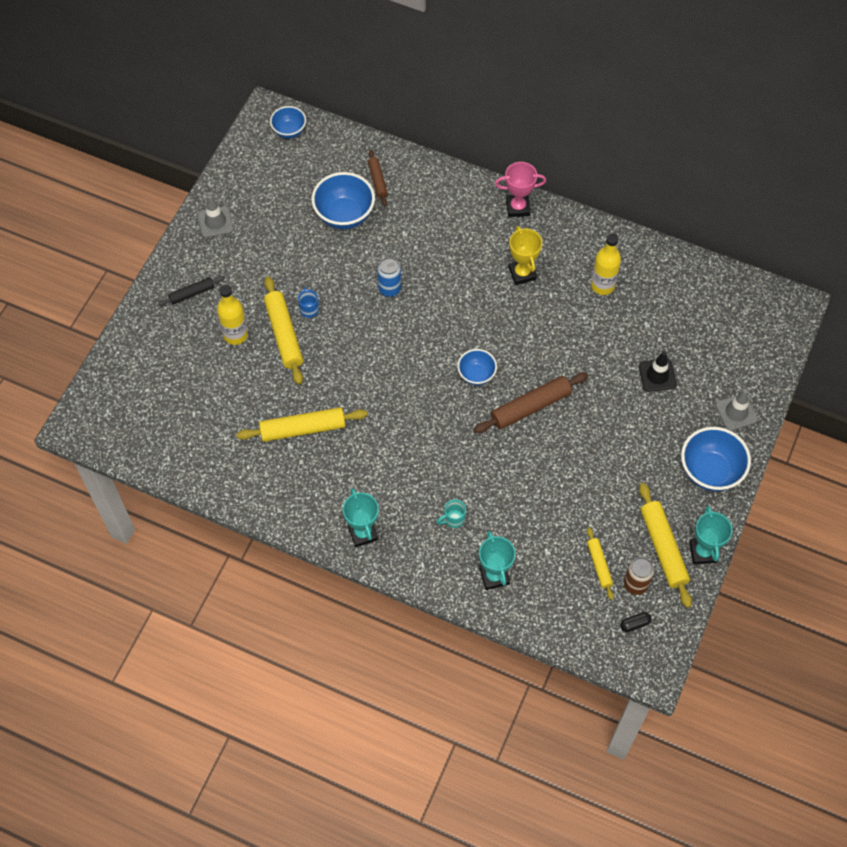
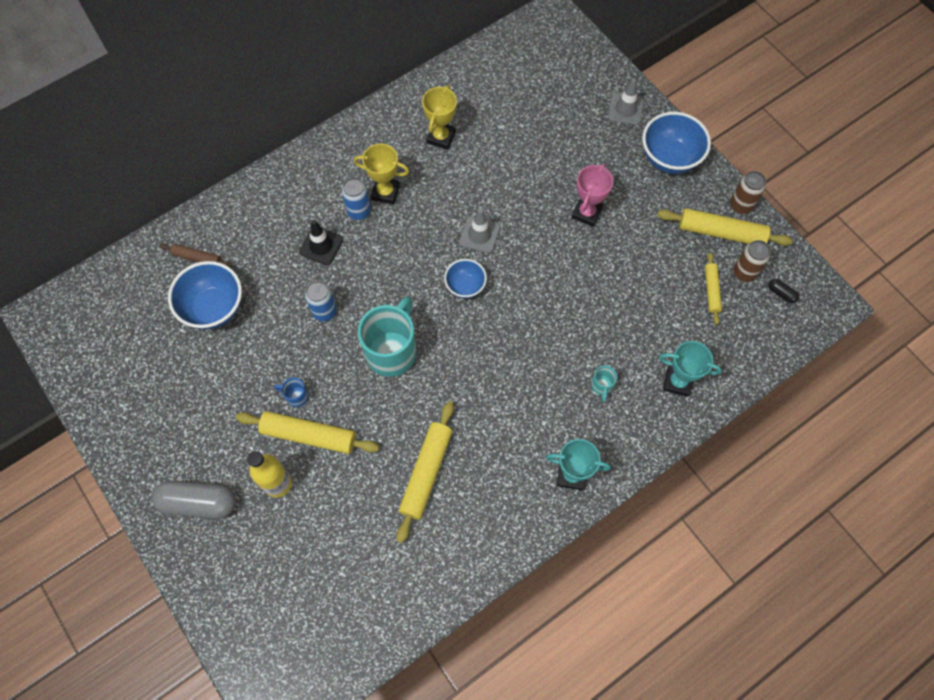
camera: 60 degrees left, 5 degrees up
(192, 293) = (198, 502): black rolling pin -> grey capsule
(215, 222) = (130, 434): grey traffic cone -> grey traffic cone (479, 235)
(289, 131) = (78, 307): blue bowl -> none
(386, 353) = (392, 351): none -> turquoise mug
(491, 264) = (359, 211): none -> blue can
(518, 207) = (314, 158): pink trophy -> pink trophy (586, 213)
(530, 407) = (525, 260): brown rolling pin -> none
(599, 565) = (711, 290): yellow rolling pin -> yellow rolling pin turned 75 degrees clockwise
(602, 285) = (441, 137): yellow bottle -> yellow trophy
(635, 624) = (781, 293): black capsule -> black capsule turned 60 degrees counterclockwise
(657, 375) = (555, 146): black traffic cone -> black traffic cone (321, 246)
(703, 552) = (741, 205): turquoise trophy -> brown can

